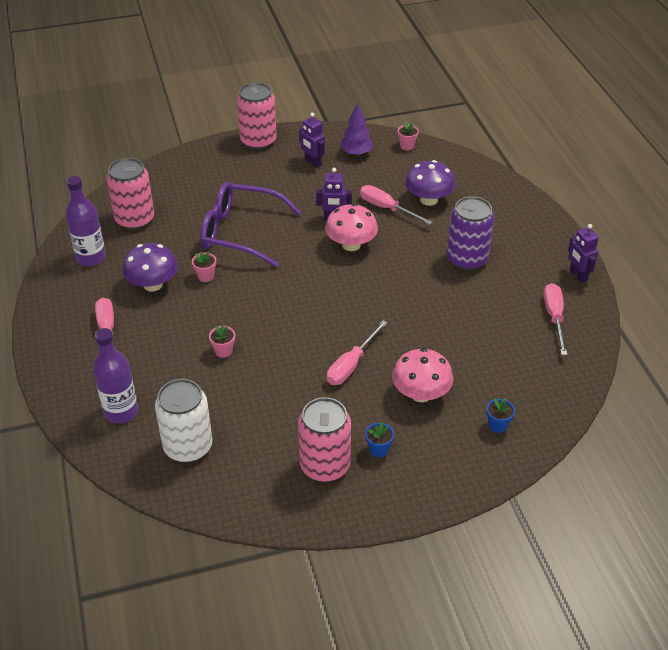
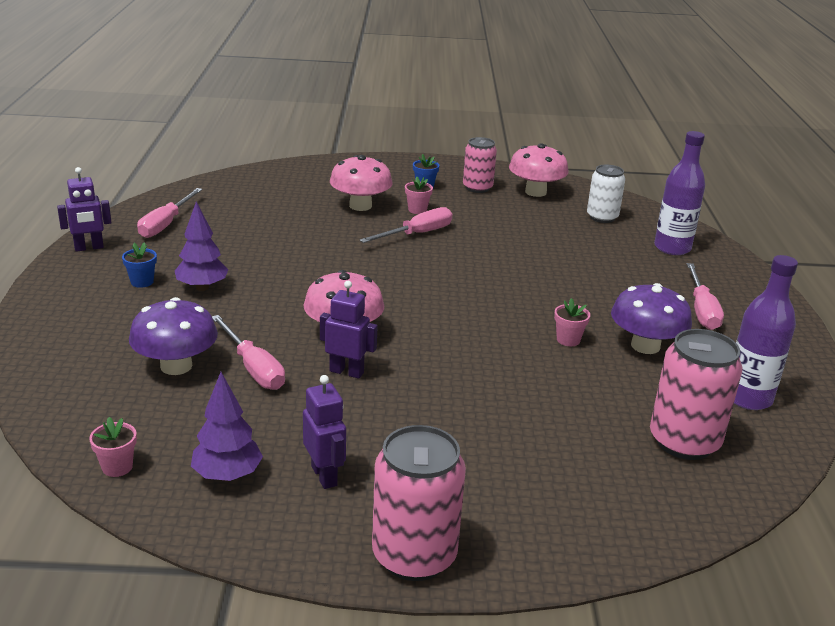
camera: 165 degrees left, 15 degrees down
(188, 447) = (602, 217): white can -> white can, size x0.66
(223, 351) = (556, 268): pink flower pot -> pink flower pot (417, 210)
(240, 232) = (504, 384): purple glasses -> none
(262, 477) = (535, 192): none -> pink mushroom
(325, 465) = (477, 188): pink can -> pink can, size x0.66
(467, 259) = (202, 287): purple can -> purple tree
(497, 425) = (307, 179): blue flower pot -> blue flower pot (142, 282)
(578, 275) = (89, 248): purple robot -> purple robot turned 75 degrees clockwise

